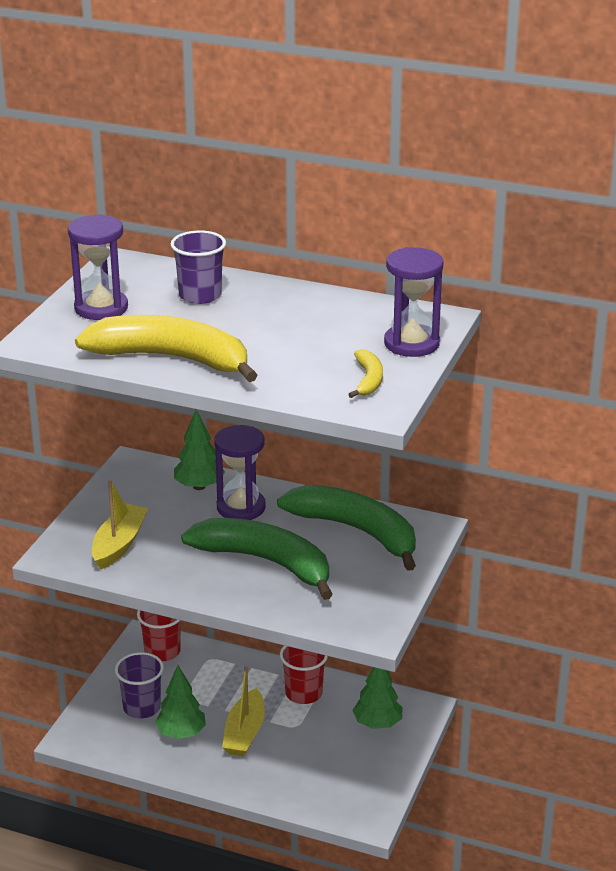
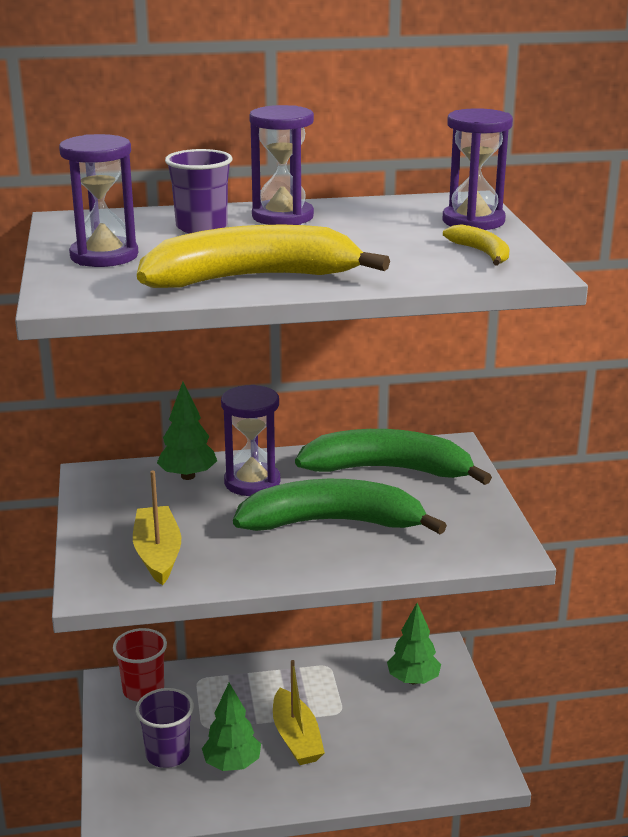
camera: 30 degrees left, 5 degrees down
(272, 299) = (282, 217): none -> purple hourglass
(303, 693) = (320, 678): red cup -> none

